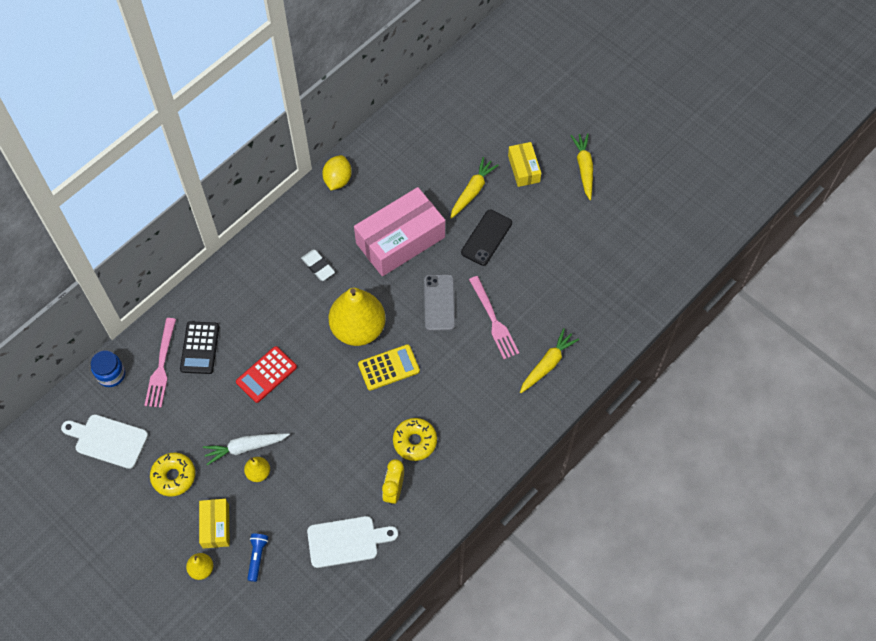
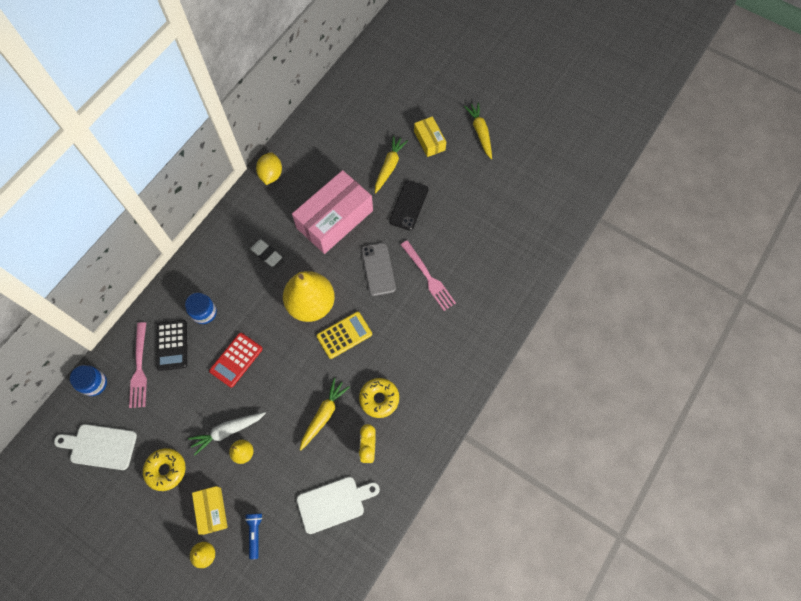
camera: 10 degrees left, 5 degrees up
(240, 319) = (204, 312): none -> blue jar
(547, 364) = (482, 309): yellow carrot -> yellow carrot (323, 415)

